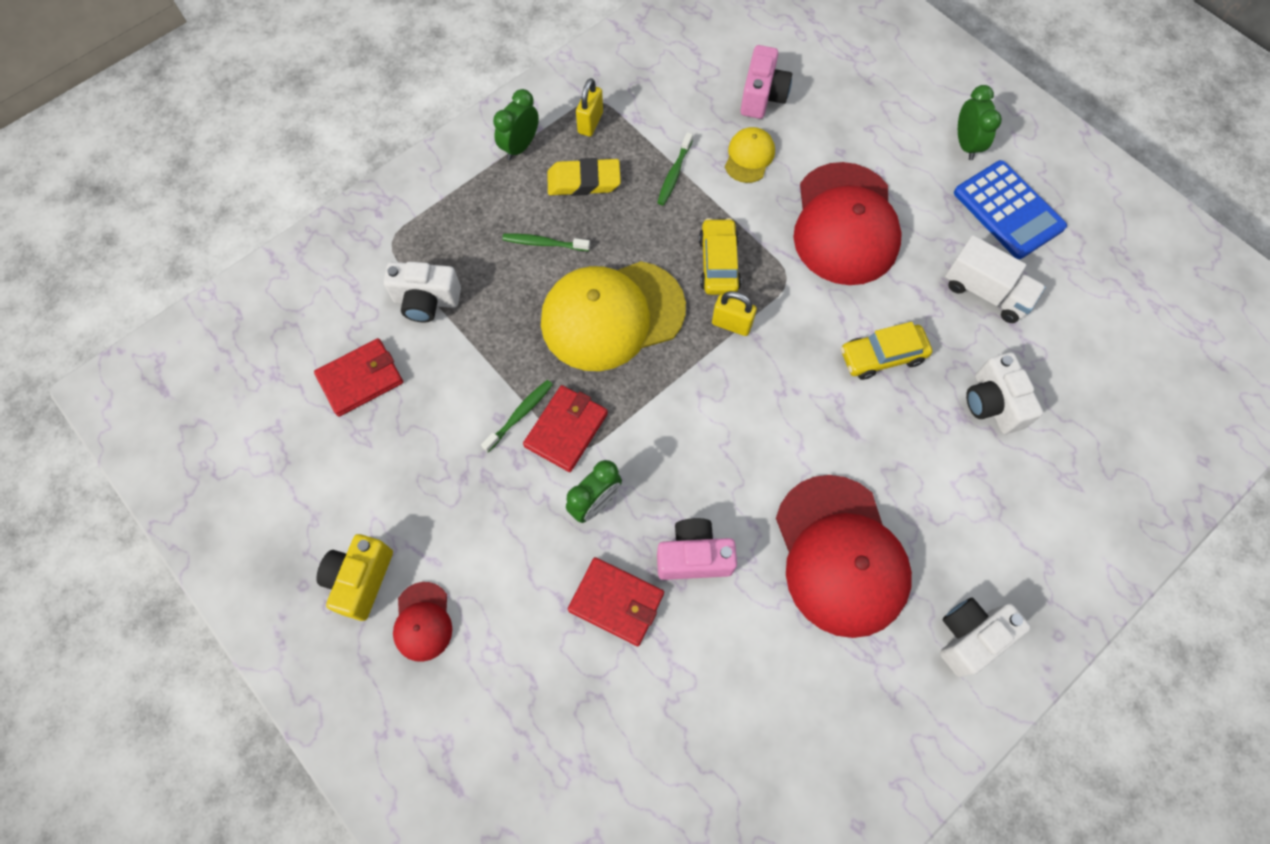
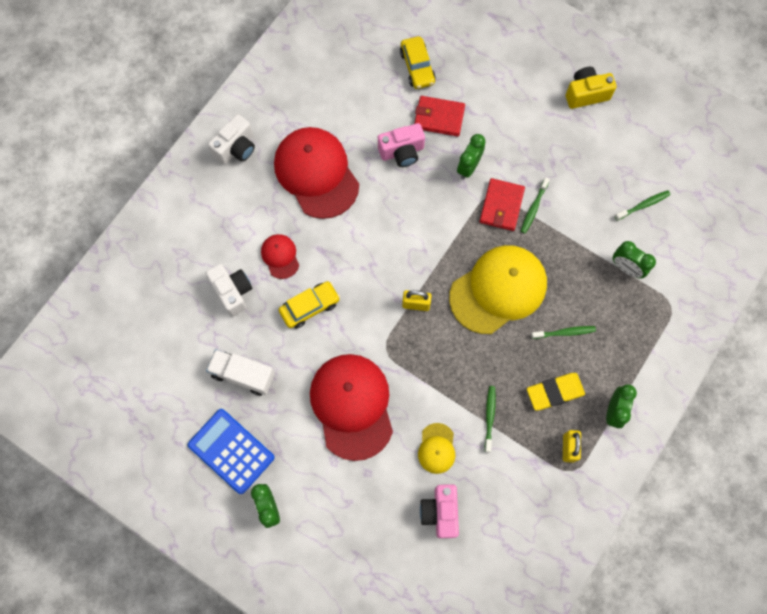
camera: 165 degrees right, 5 degrees up
(360, 379) = (643, 205): red wallet -> green toothbrush
(360, 580) = (586, 94): yellow camera -> yellow camera turned 105 degrees counterclockwise
(423, 621) = (542, 82): red cap -> red cap (280, 256)
(426, 301) = (626, 268): white camera -> green clock
(718, 263) = (436, 349): yellow car -> yellow car (417, 67)

